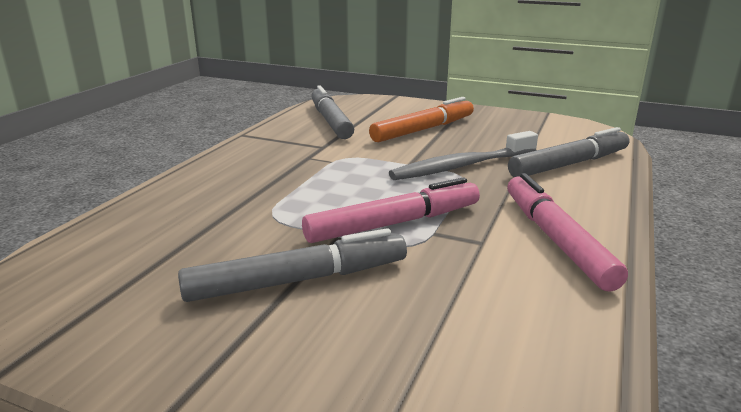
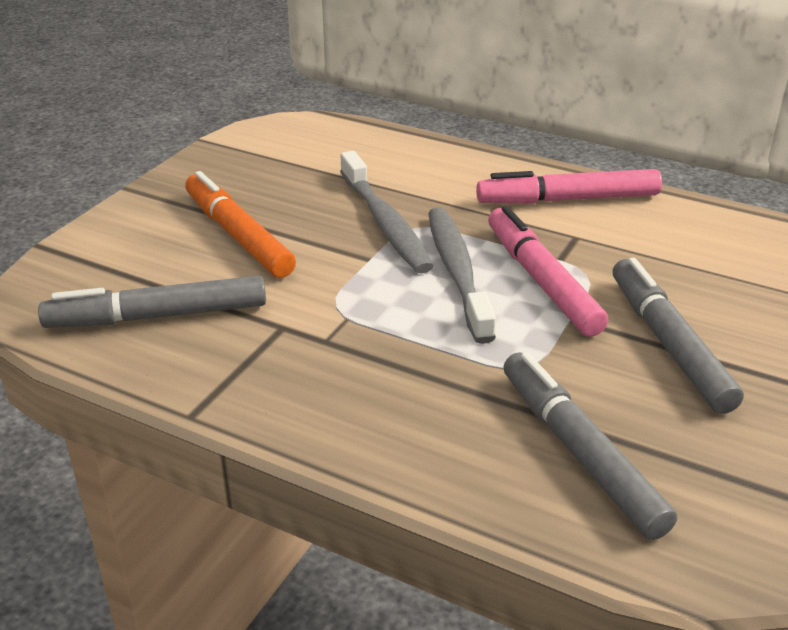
camera: 85 degrees left, 10 degrees up
(398, 191) = (457, 273): none -> grey toothbrush
(569, 164) = (391, 160): grey marker -> grey marker (580, 452)

